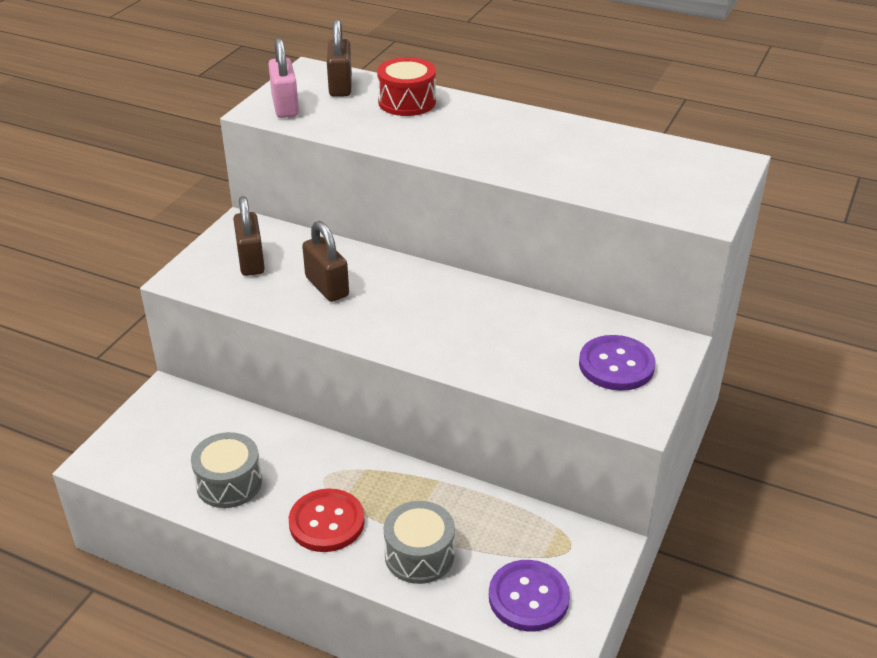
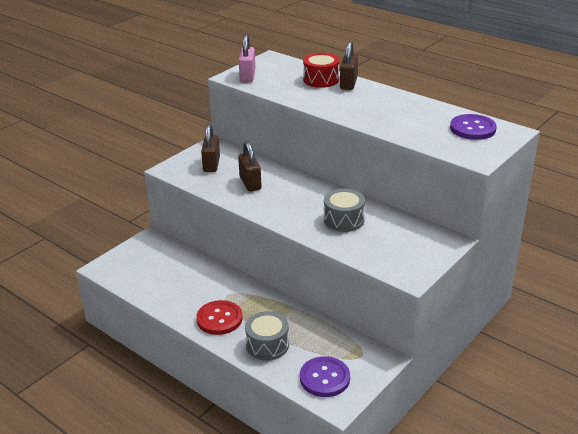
camera: 15 degrees right, 5 degrees down
(229, 483) = (171, 290): grey drum -> grey drum (344, 220)
(340, 86) = (285, 68): brown padlock -> brown padlock (348, 83)
(616, 365) = (409, 247): purple button -> purple button (472, 129)

